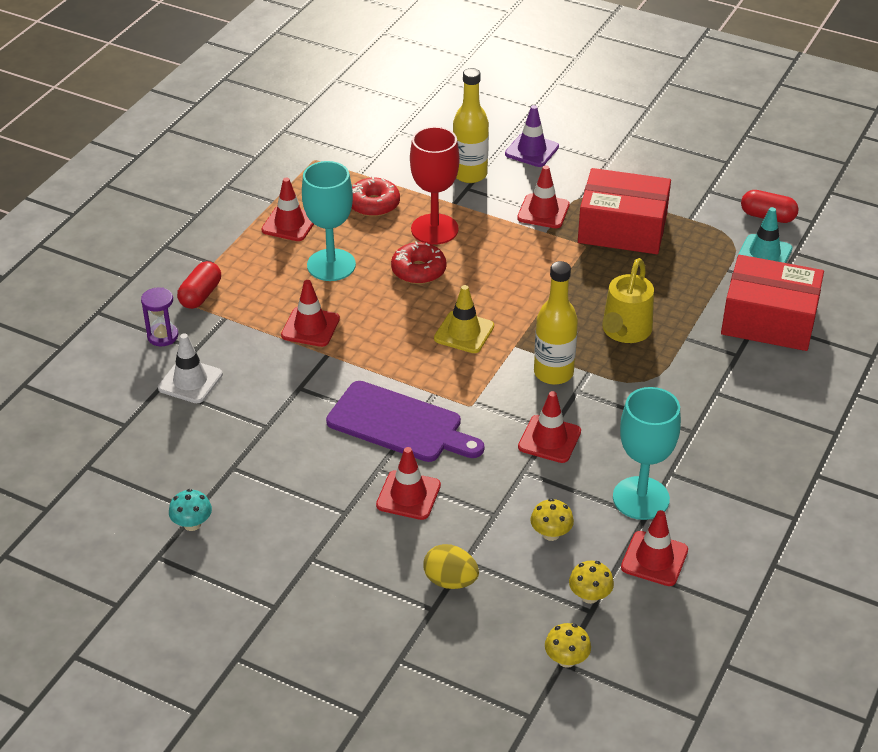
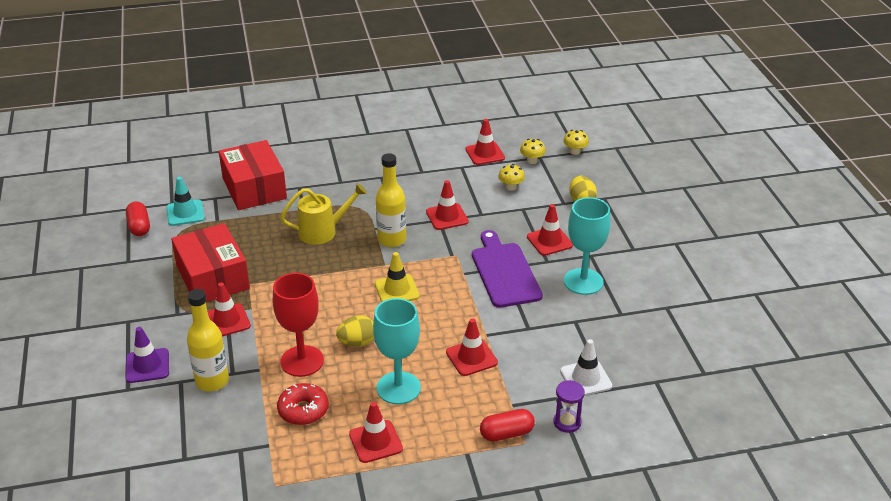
camera: 130 degrees left, 5 degrees down
(192, 524) = (675, 302): turquoise mushroom -> none
(418, 271) = (357, 342): red donut -> yellow egg
(641, 498) = (451, 172): turquoise goblet -> turquoise goblet (583, 281)

